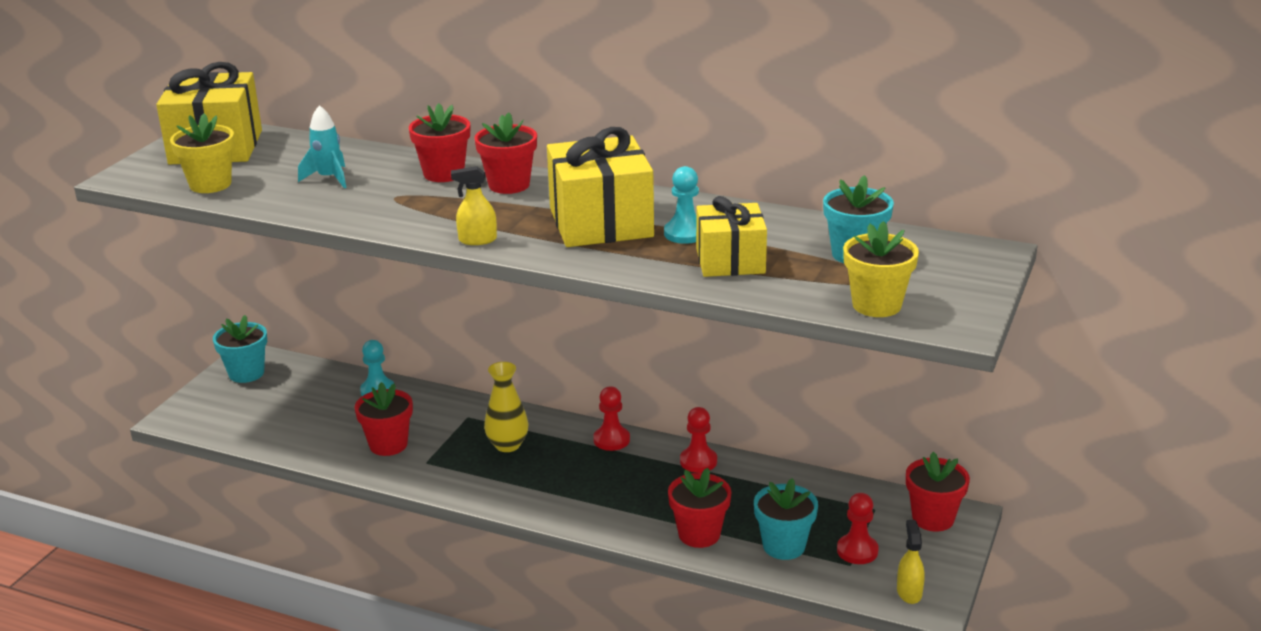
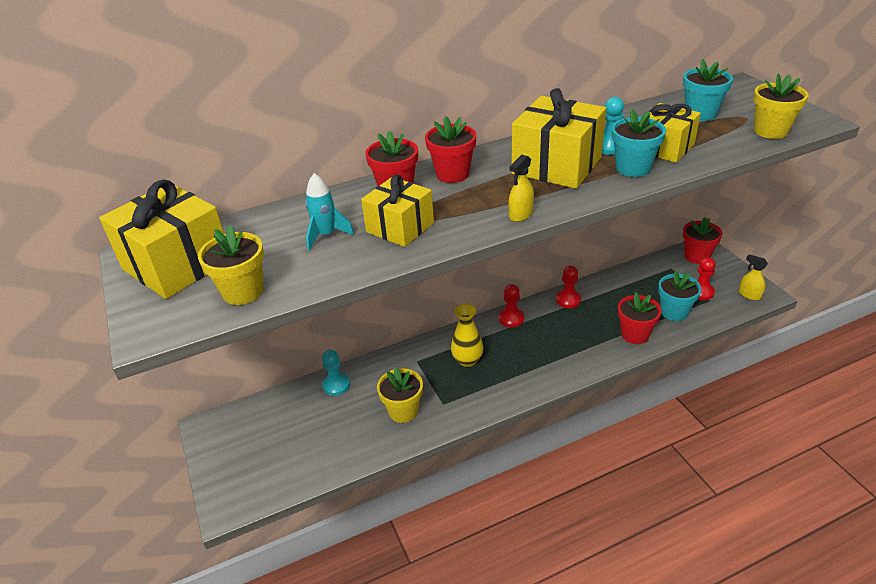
camera: 45 degrees left, 10 degrees up
(246, 373) = (224, 438): turquoise flower pot -> turquoise flower pot (633, 168)
(381, 200) = (400, 227): none -> yellow gift
(388, 445) = (403, 411): red flower pot -> yellow flower pot

